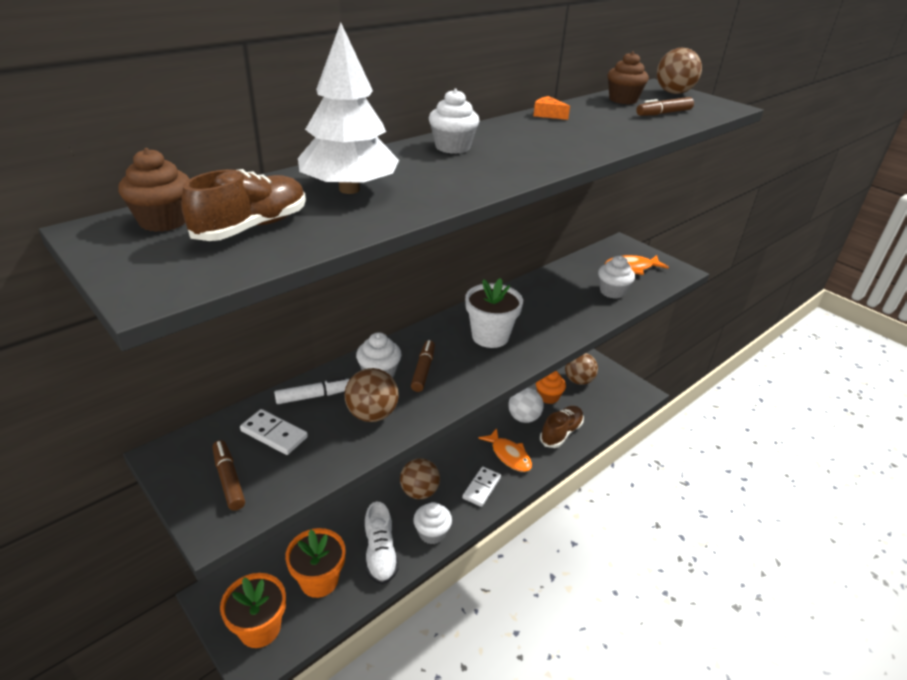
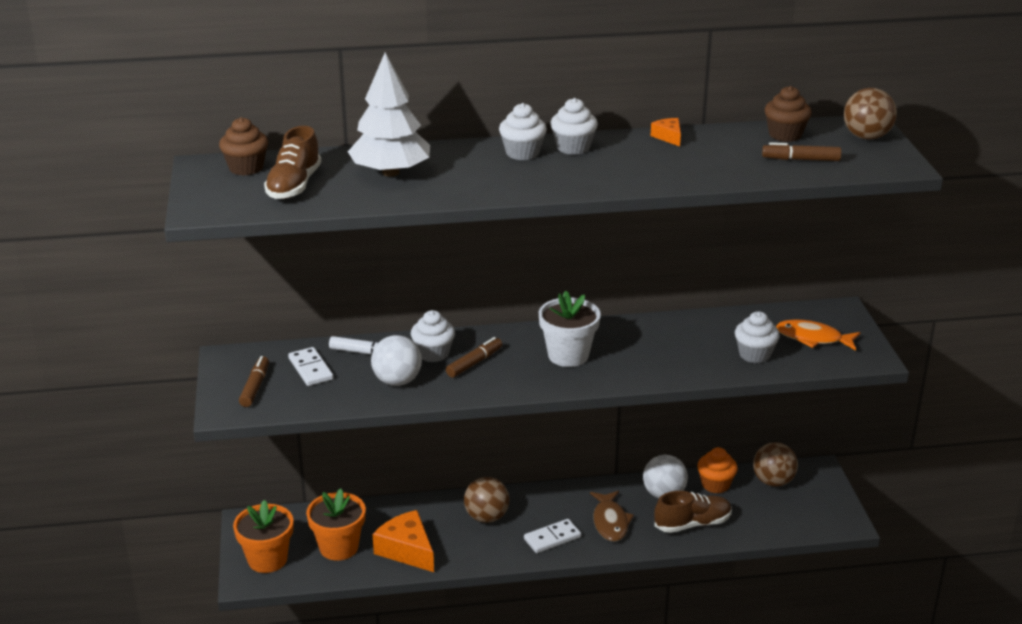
camera: 35 degrees right, 5 degrees down
(252, 227) = (294, 185): brown shoe -> brown shoe turned 120 degrees clockwise
(372, 414) = (397, 381): brown ball -> white ball
(380, 553) = (406, 550): white shoe -> orange cheese
(432, 533) = (468, 554): white cupcake -> white cupcake (573, 147)
(509, 455) = (610, 522): orange fish -> brown fish

